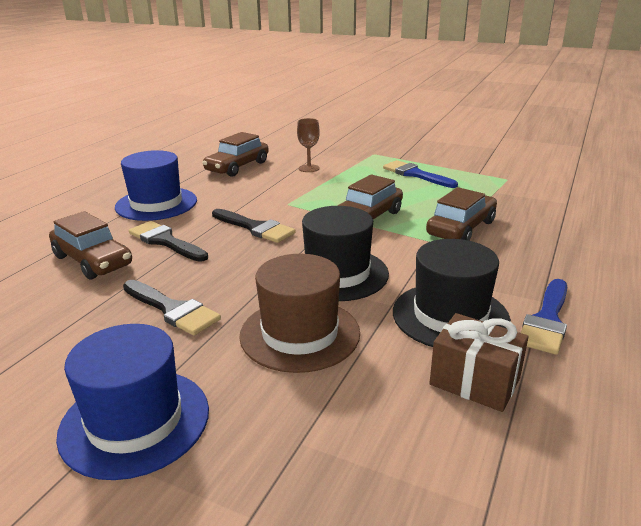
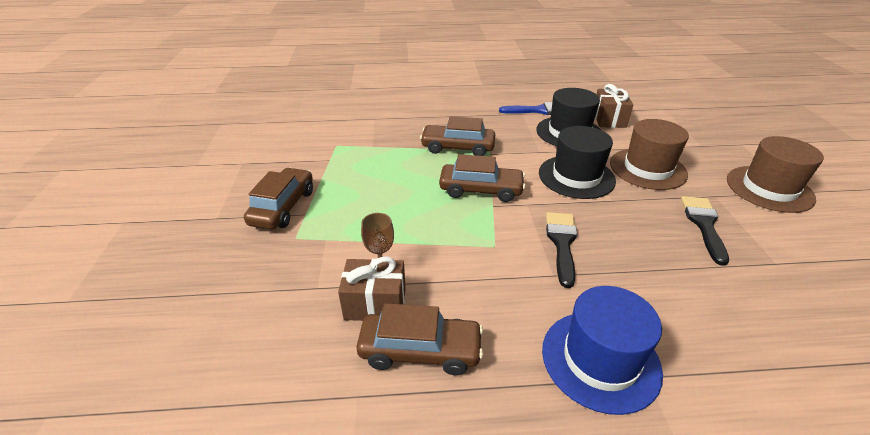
camera: 120 degrees left, 10 degrees up
(92, 261) = (737, 317): brown car -> brown car (283, 207)
(135, 421) = (769, 189): blue hat -> brown hat
(165, 241) = (650, 288): black brush -> none
(285, 163) = (375, 303): none -> brown gift
(415, 174) = (354, 191): blue brush -> none

